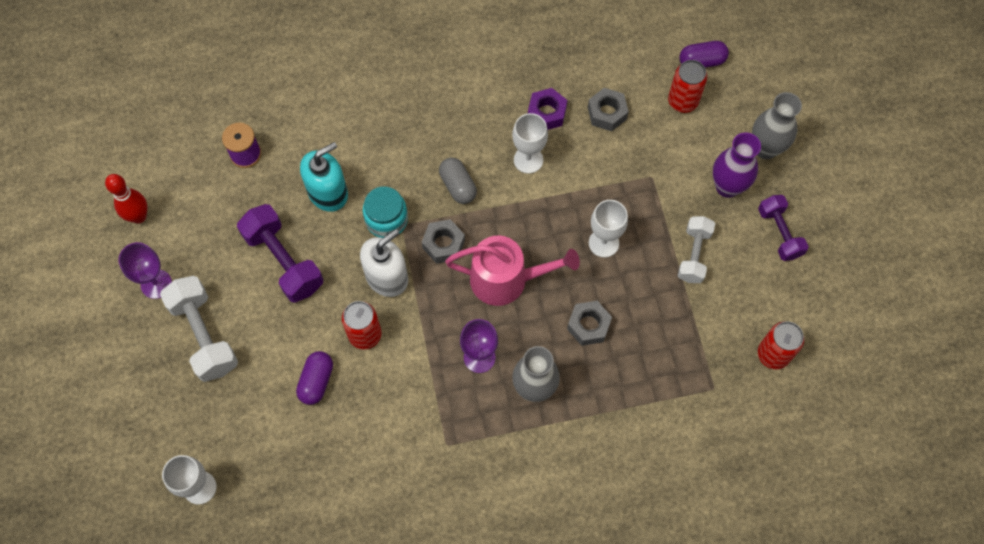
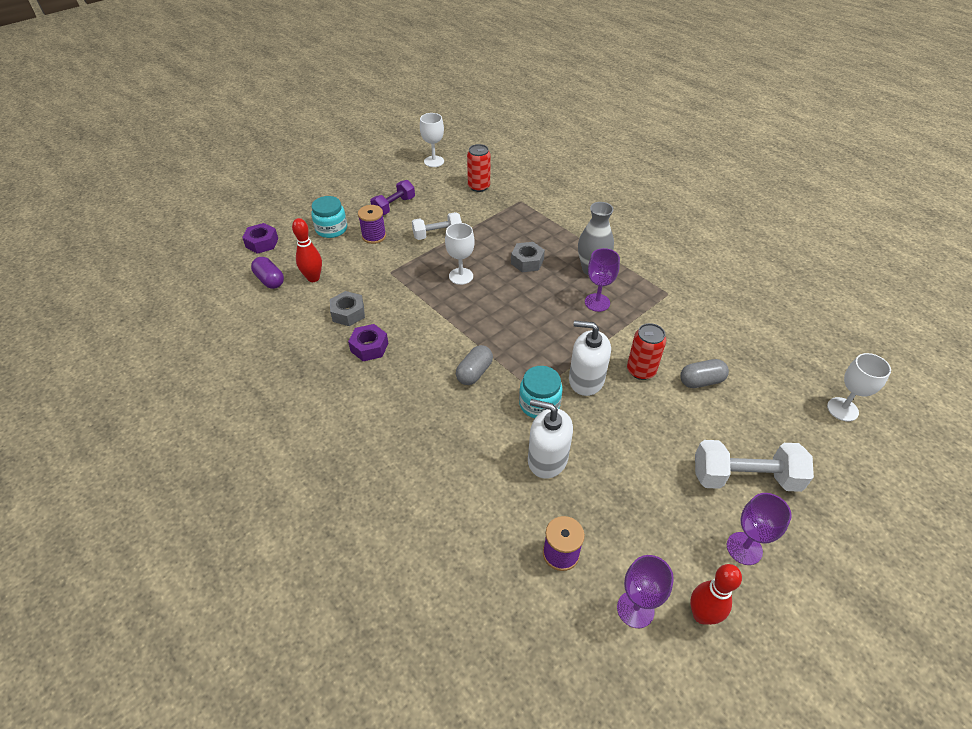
camera: 120 degrees left, 20 degrees down
(174, 177) = (635, 609): none -> purple goblet
(204, 335) = (745, 477): white dumbbell -> white dumbbell turned 60 degrees clockwise
(284, 261) = (633, 456): purple dumbbell -> none
(316, 381) = (701, 381): purple capsule -> grey capsule
(328, 192) = (547, 459): turquoise soap dispenser -> white soap dispenser
(443, 244) = (531, 359): grey nut -> none
(506, 280) = (529, 312): pink watering can -> none
(528, 160) = (420, 341): white goblet -> white goblet (434, 161)
(682, 101) = (313, 278): red can -> red bowling pin
(727, 187) = (374, 236): purple vase -> purple spool
(765, 148) = (331, 229): grey vase -> turquoise jar
(775, 73) = (262, 243): none -> purple nut

